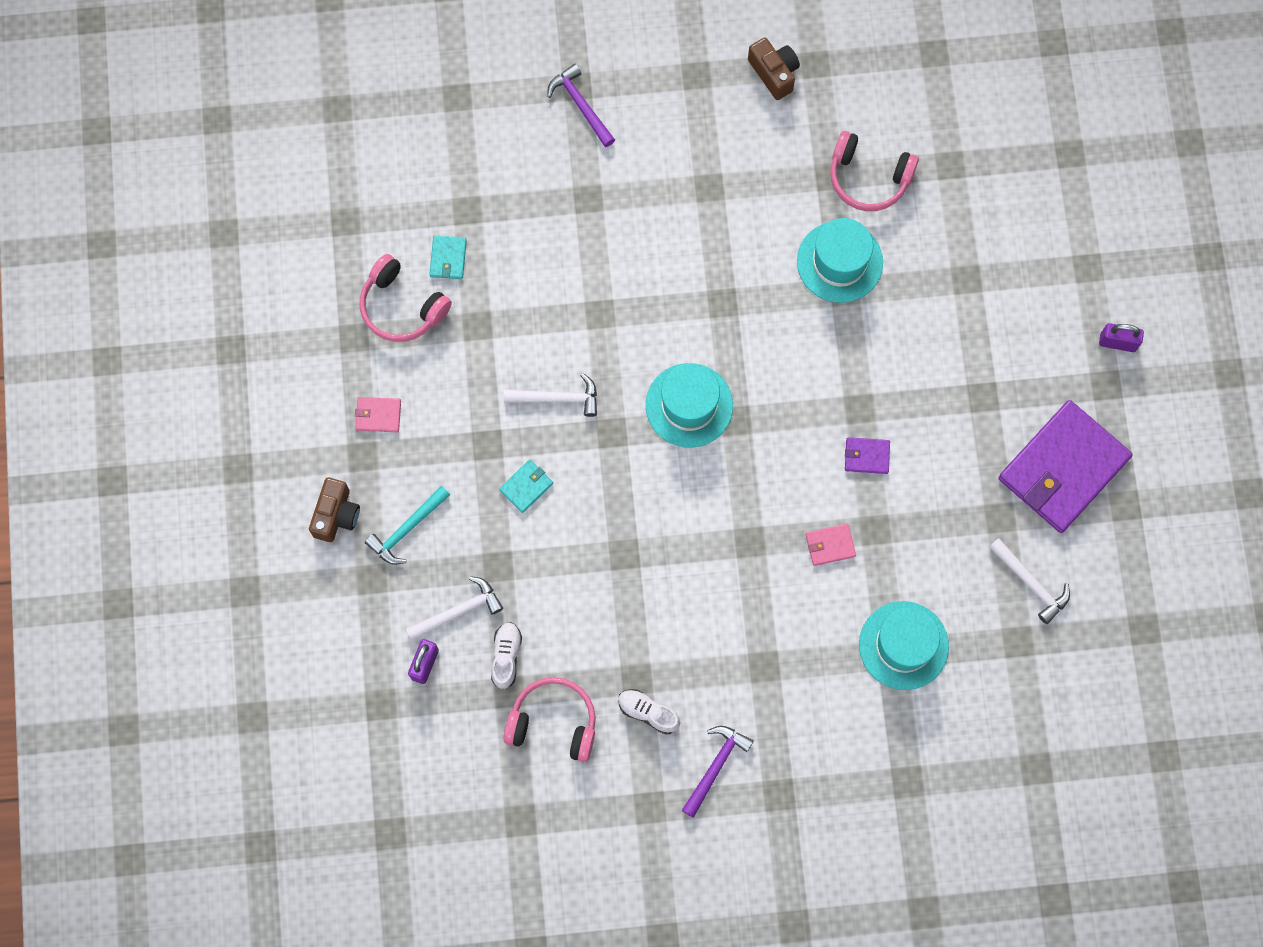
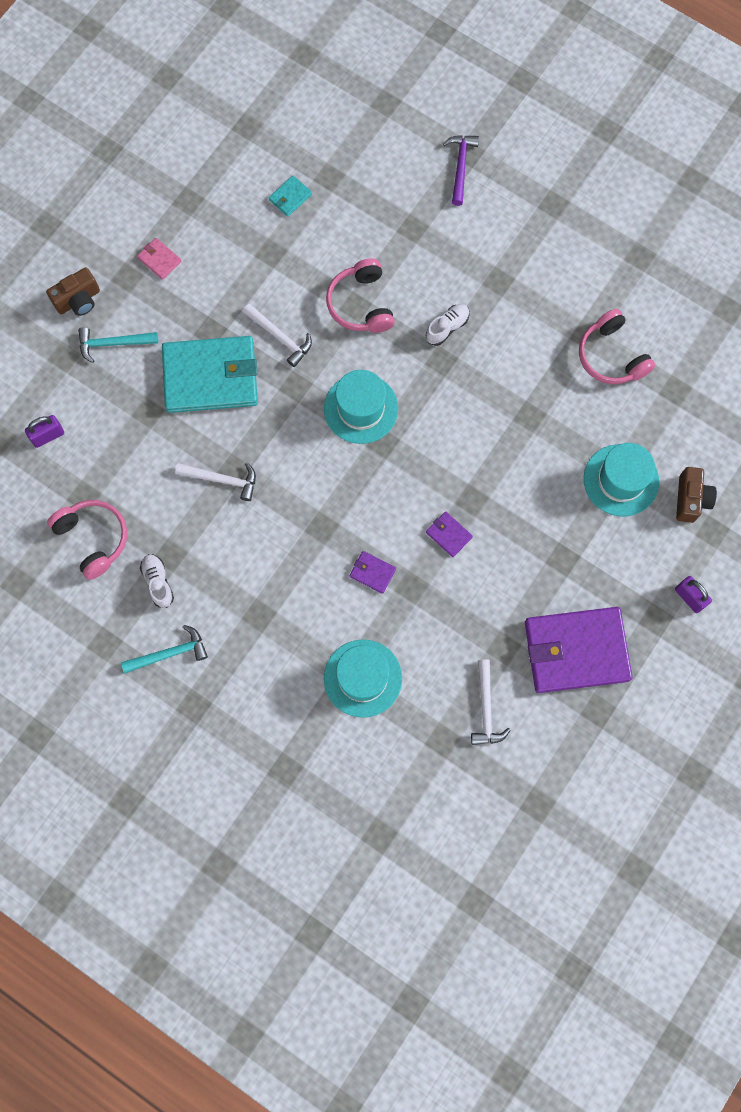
camera: 40 degrees right, 0 degrees up
(402, 306) = (235, 204): pink headphones -> pink headphones (361, 304)
(459, 611) = (99, 420): white hammer -> white hammer (222, 480)
(506, 656) = (102, 473): white shoe -> white shoe (447, 327)
(526, 486) = (211, 377): turquoise wallet -> turquoise wallet, size x2.48
(716, 766) = (170, 653): purple hammer -> turquoise hammer
(774, 73) = (607, 241): brown camera -> brown camera (691, 499)
(830, 545) = (372, 572): pink wallet -> purple wallet
(839, 262) = (543, 395): turquoise hat -> turquoise hat (621, 480)

